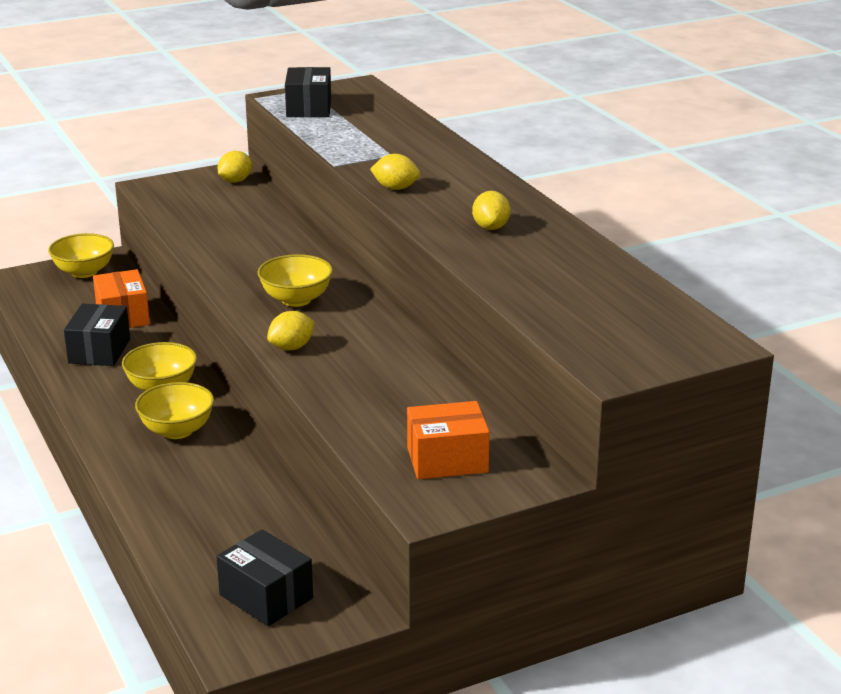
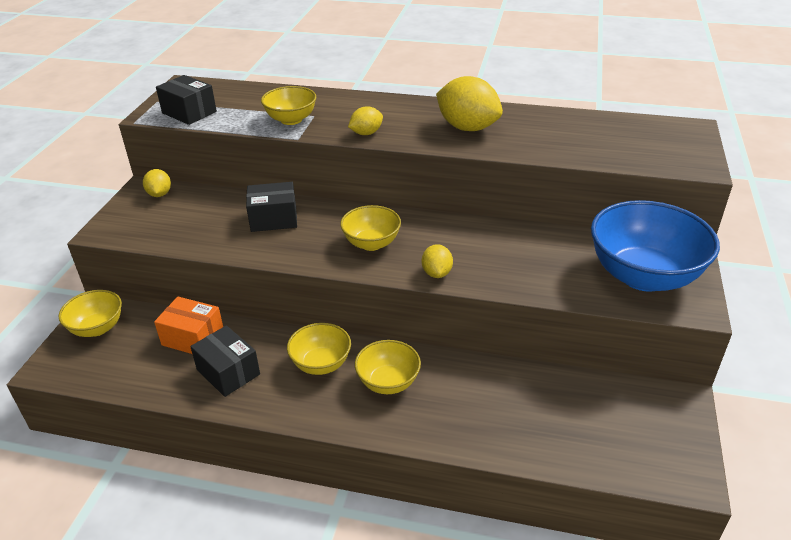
camera: 50 degrees left, 10 degrees up
(266, 596) = (637, 433): black box -> black box (273, 219)
(366, 149) = (291, 120): none -> yellow bowl
(447, 460) = (643, 276): orange box -> blue bowl
(490, 227) = (467, 128): yellow lemon -> yellow lemon, size x1.89

